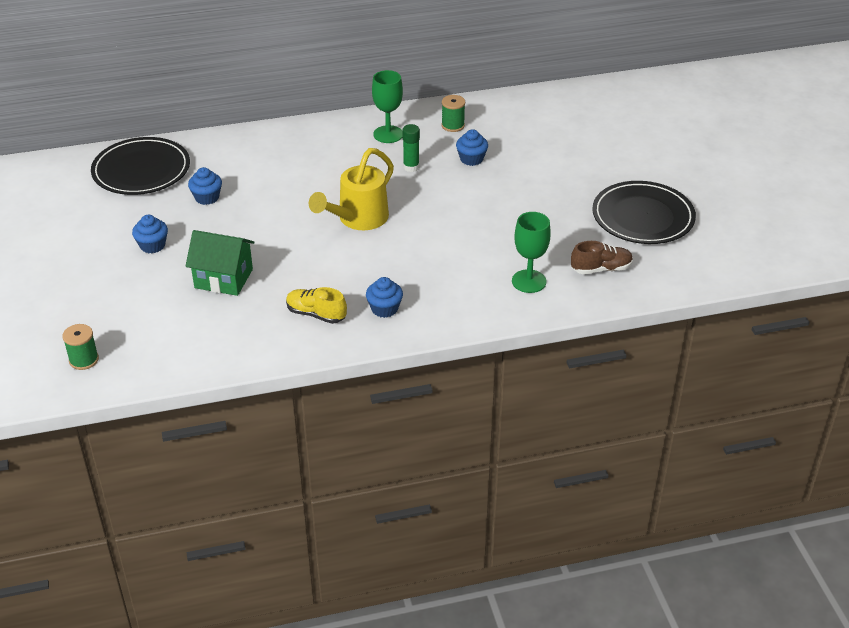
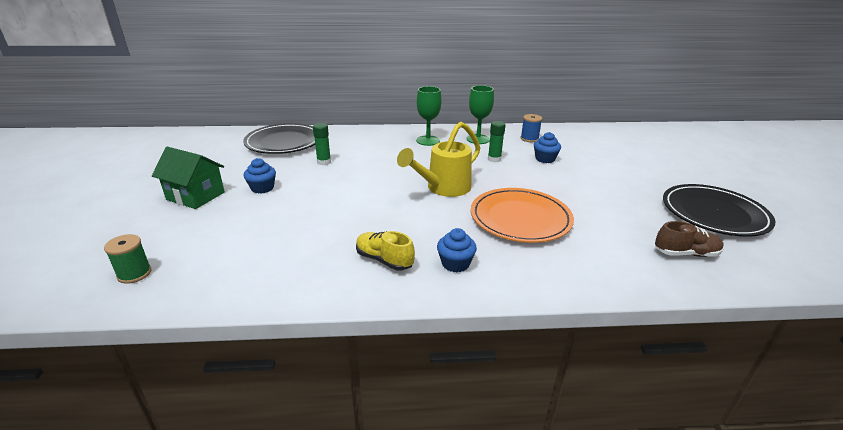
camera: 10 degrees right, 10 degrees down
(207, 197) = (324, 162): blue cupcake -> green glue stick
(223, 278) = (309, 219): green house -> green house (195, 196)
(444, 249) = (520, 218): none -> orange plate
(453, 125) = (529, 139): green spool -> blue spool
(529, 281) = (609, 256): green goblet -> green goblet (428, 140)

